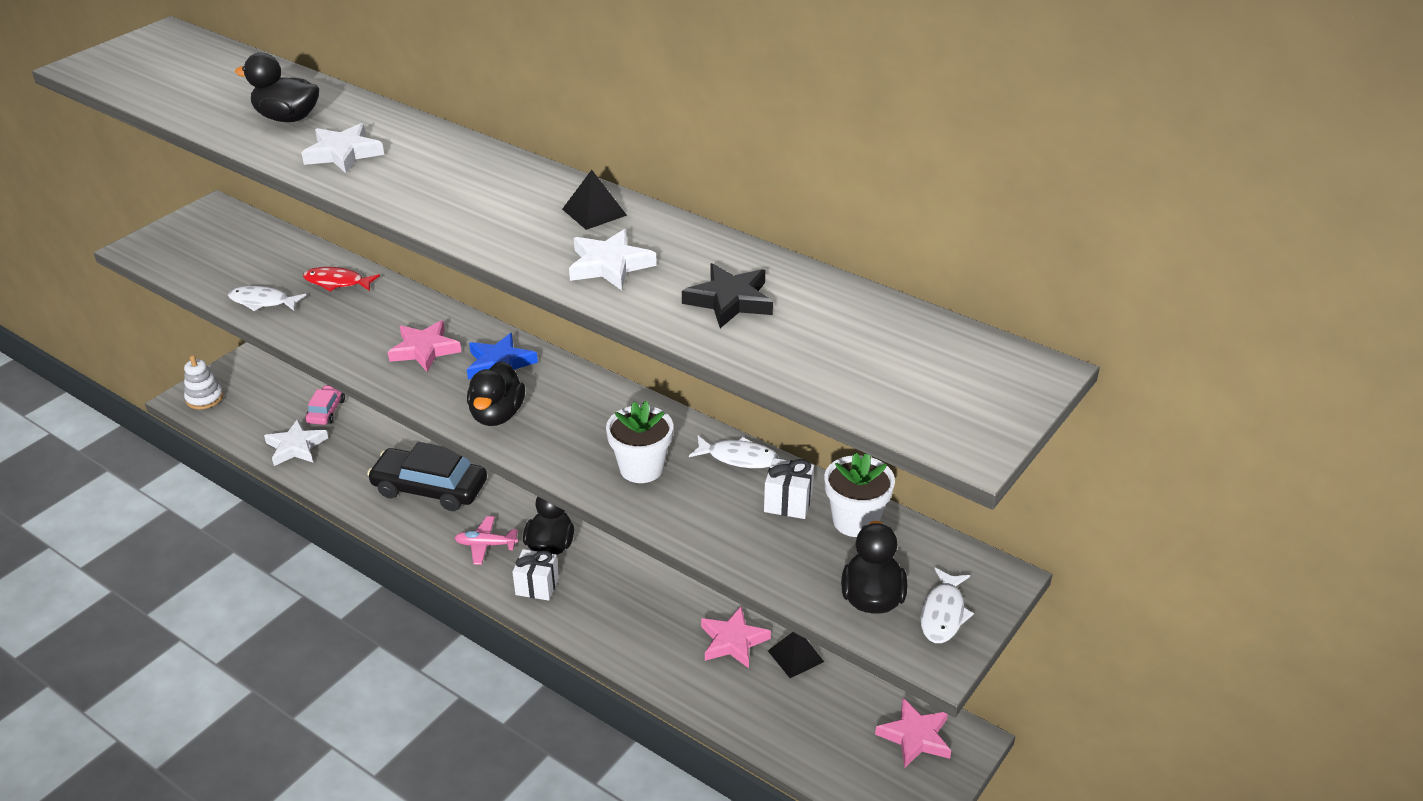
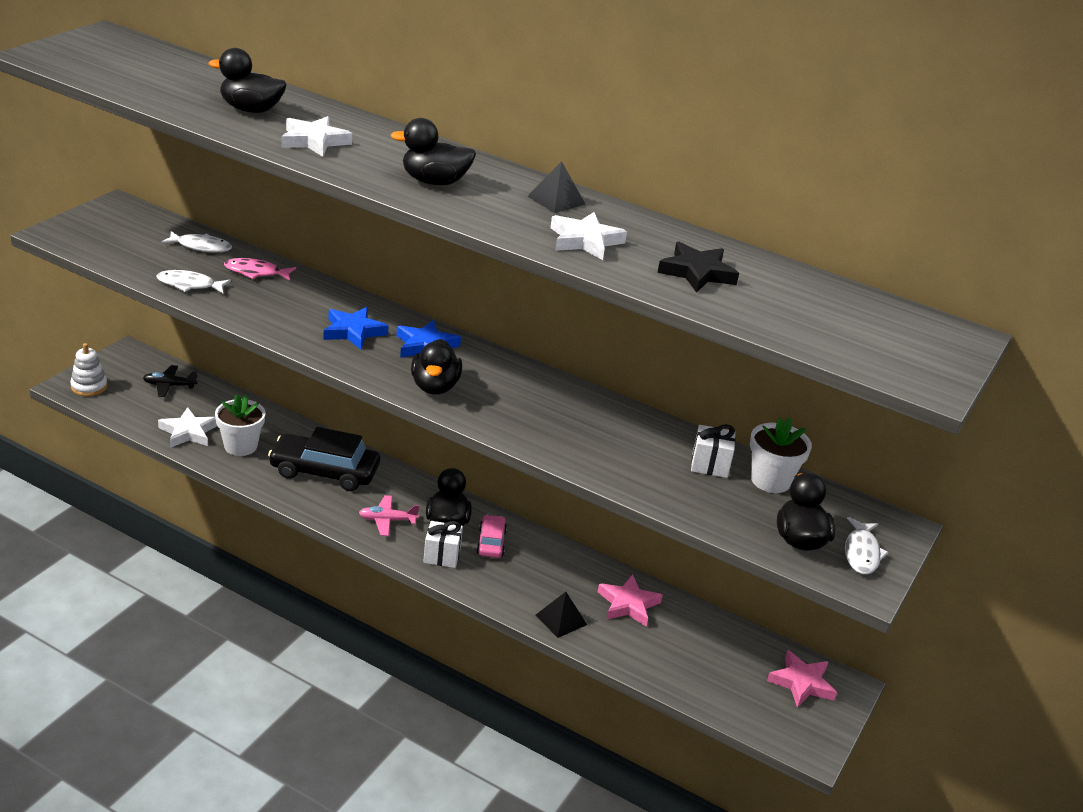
camera: 10 degrees left, 5 degrees down
(287, 393) = (169, 386): none -> black plane
(326, 411) = (211, 402): pink car -> pink car (491, 542)
(337, 282) = (256, 272): red fish -> pink fish
(425, 350) = (353, 331): pink star -> blue star
(461, 197) = (434, 182): none -> black duck
(641, 468) = (575, 434): white flower pot -> white flower pot (240, 446)
(738, 457) = (658, 428): white fish -> white fish (201, 247)
(795, 656) = (685, 617): black pyramid -> black pyramid (561, 619)

